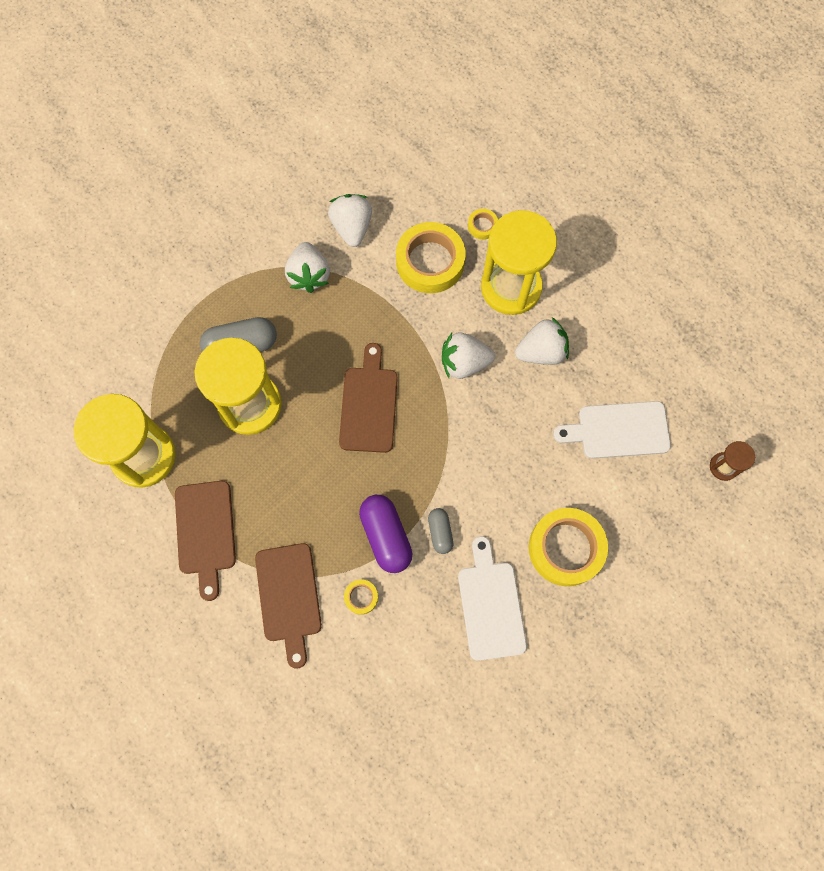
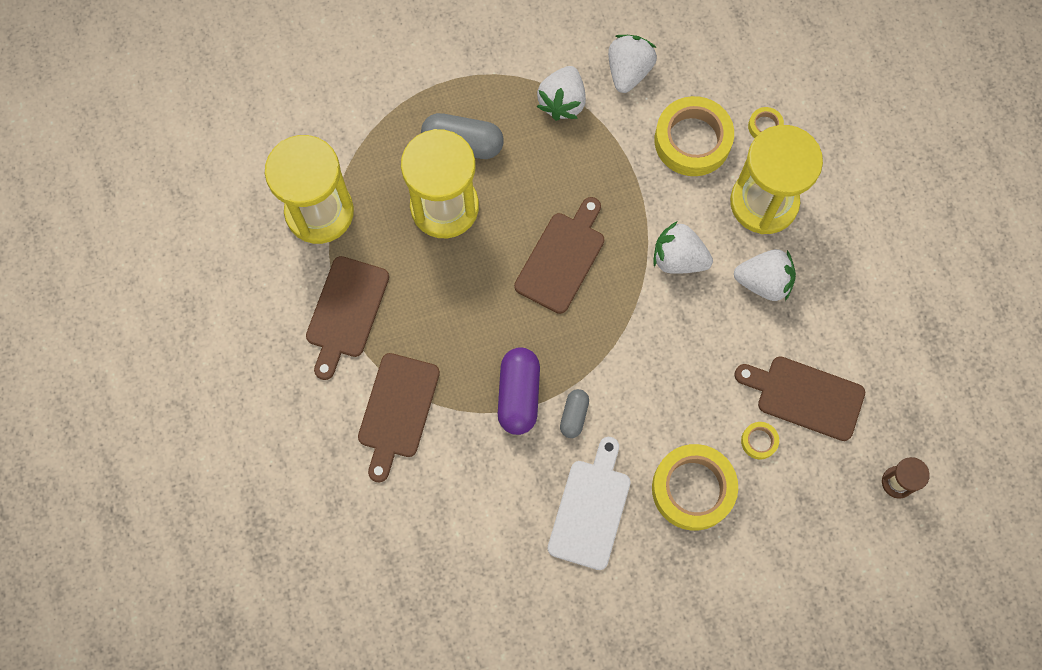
camera: 25 degrees right, 0 degrees up
(361, 597) = (467, 442): yellow tape -> yellow tape (759, 441)
(618, 430) = (805, 396): white cutting board -> brown cutting board

